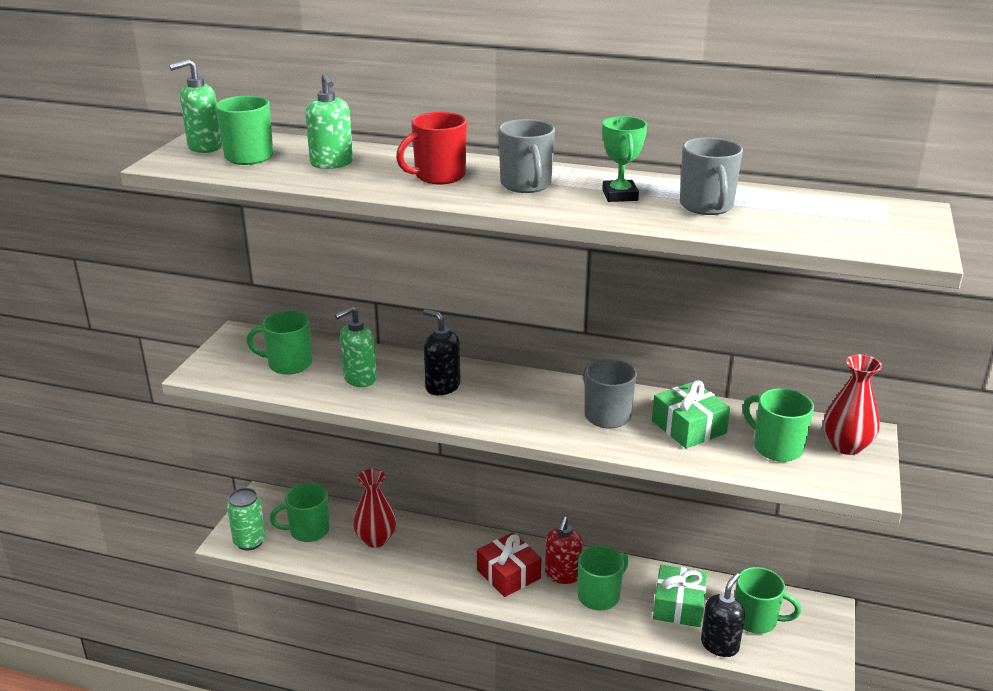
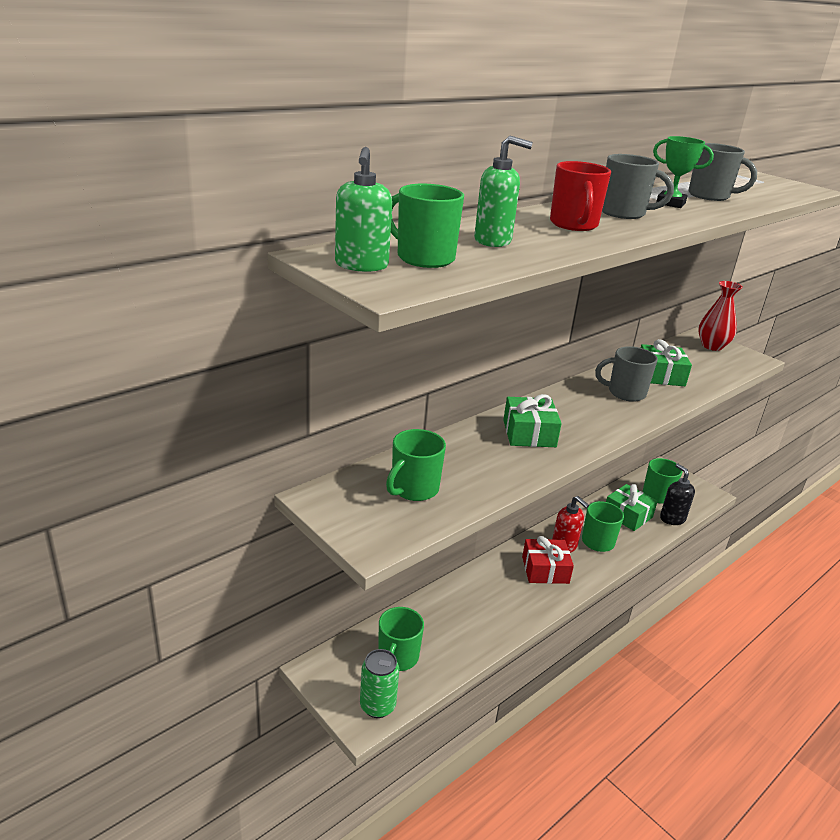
camera: 60 degrees left, 0 degrees up
(359, 379) = (479, 463): green soap dispenser -> none
(376, 539) = (446, 620): red vase -> none
(442, 386) = (529, 433): black soap dispenser -> green gift
(776, 447) = (701, 363): green mug -> none

